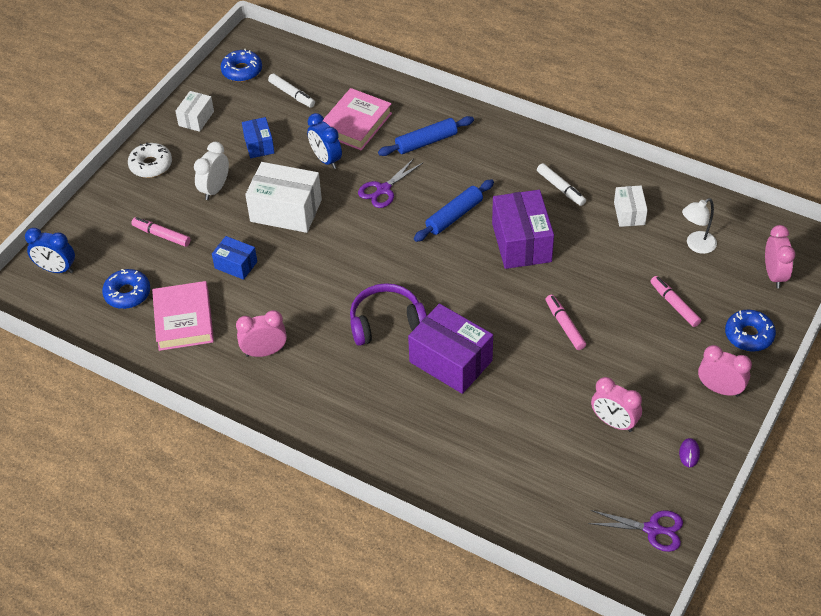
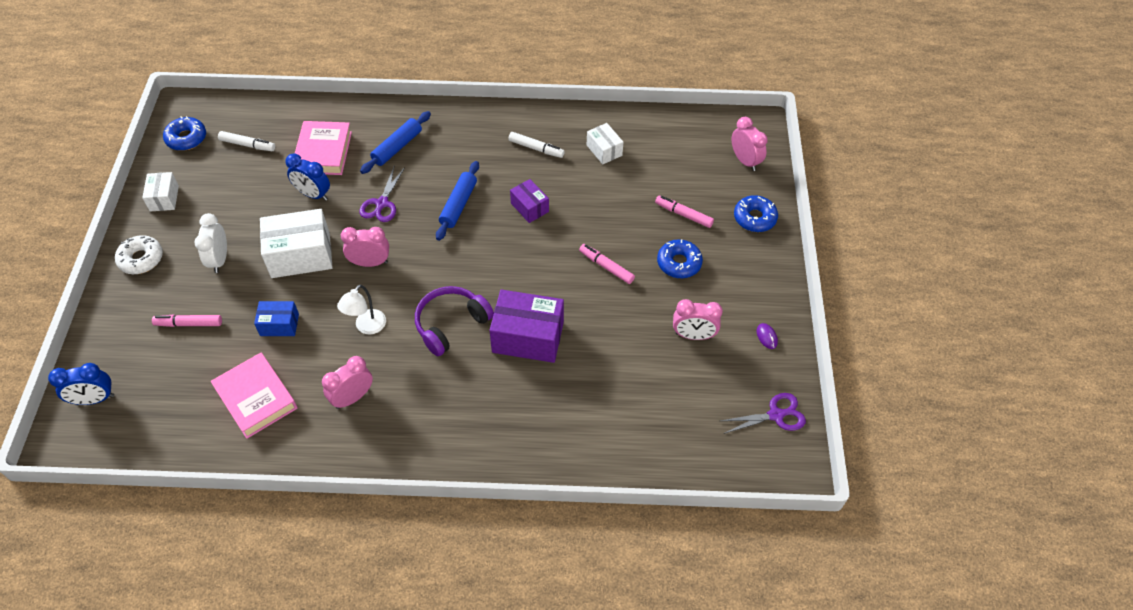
camera: 30 degrees left, 5 degrees up
(127, 293) = (184, 395): blue donut -> blue donut (679, 263)
(259, 145) = (241, 202): blue box -> none
(521, 242) = (529, 207): purple box -> purple box, size x0.55
(696, 245) = (672, 158): white lamp -> white lamp (366, 327)
(720, 389) = (759, 272): pink clock -> pink clock (370, 263)

